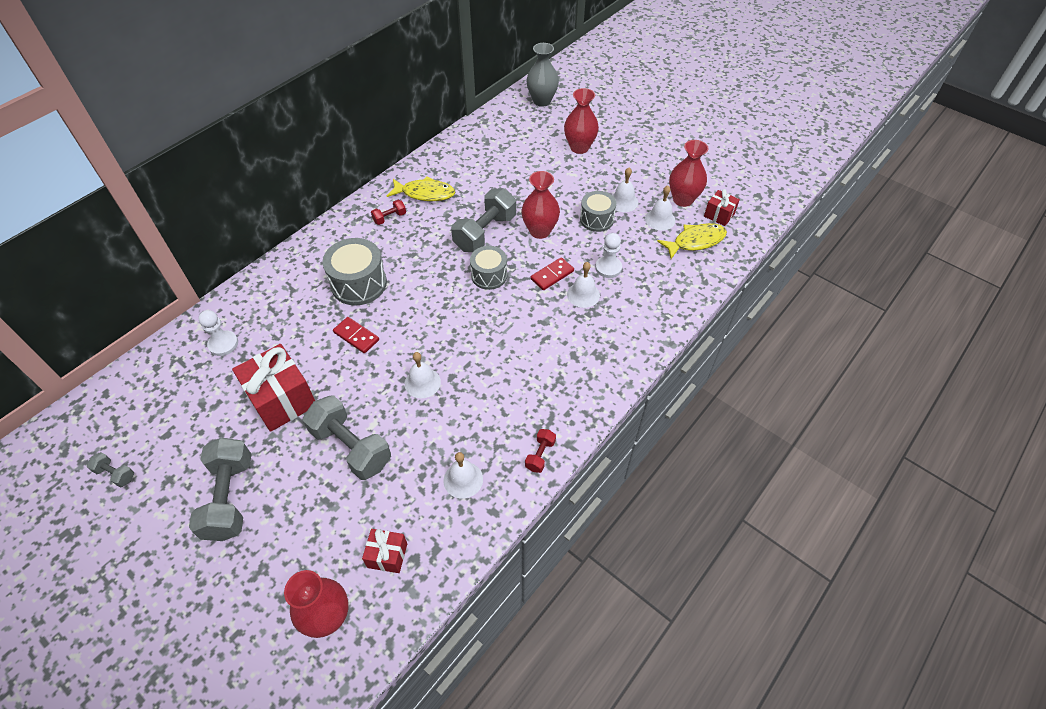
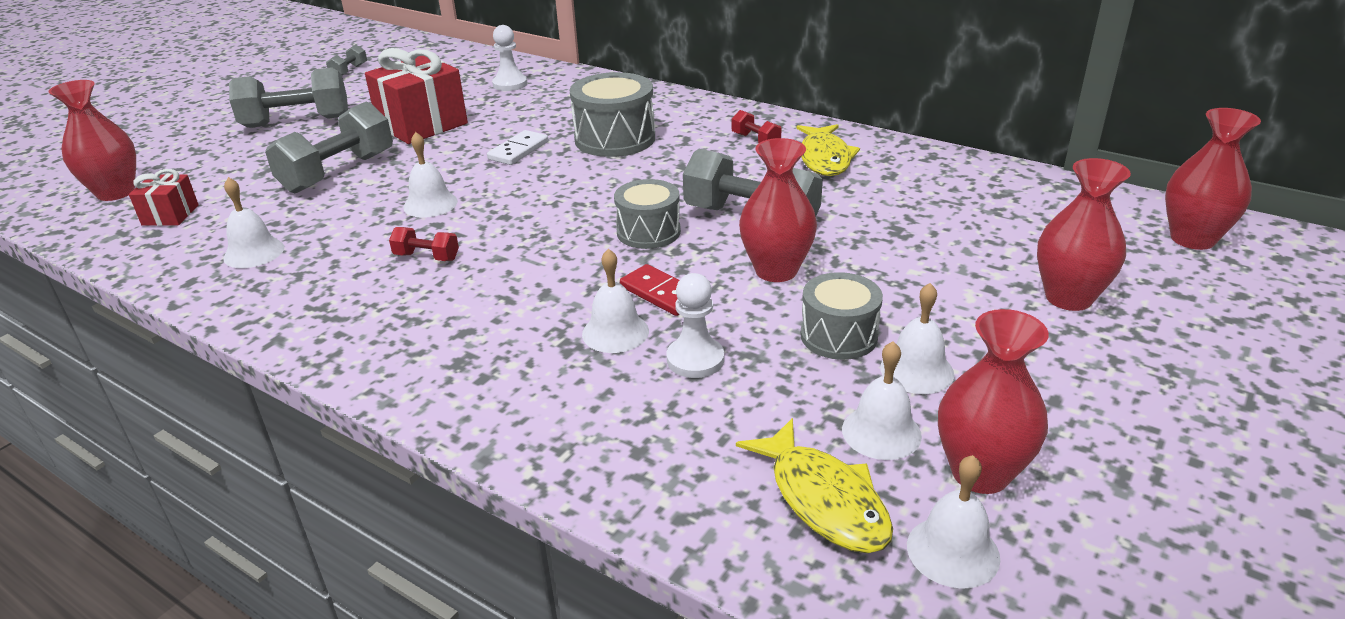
camera: 85 degrees right, 20 degrees down
(356, 336) = (518, 150): red domino -> white domino
(540, 455) = (267, 313): red dumbbell -> red dumbbell (426, 257)
(542, 101) = (1192, 239): grey vase -> red vase
(719, 215) = (953, 551): red gift -> white bell

